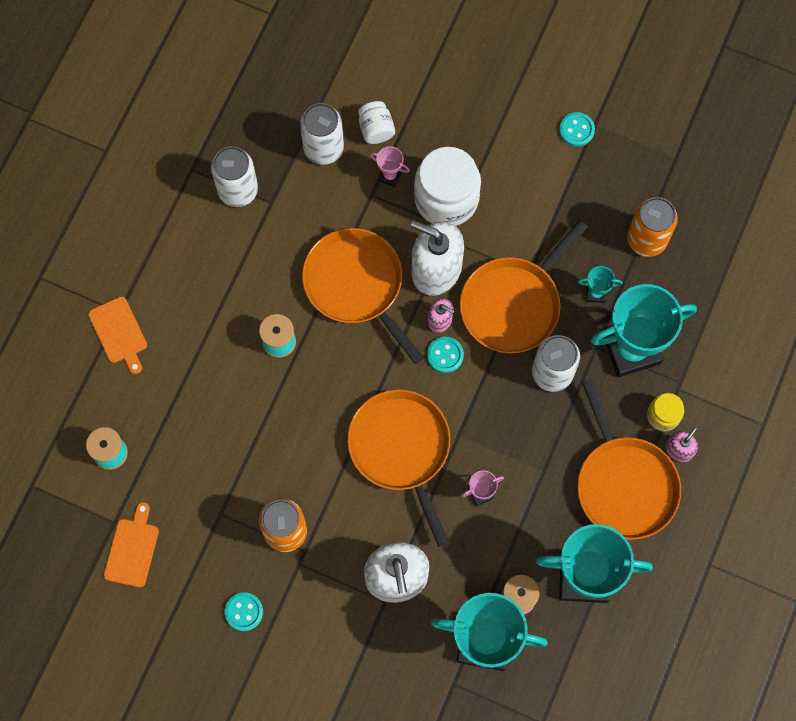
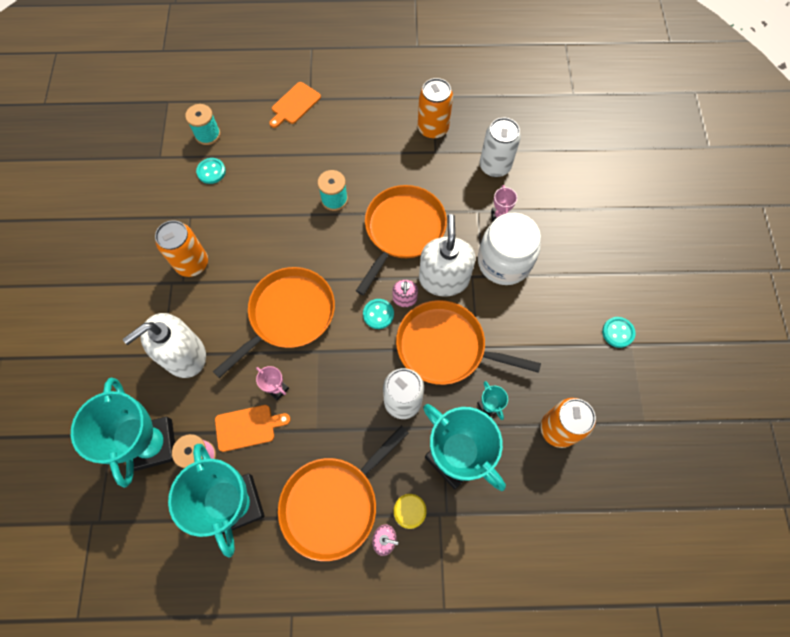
camera: 65 degrees right, 5 degrees down
(132, 549) = (144, 175): orange cutting board -> orange cutting board (248, 427)
(238, 190) = (433, 128): white can -> orange can
(244, 612) = (121, 262): turquoise button -> turquoise button (211, 171)
(376, 129) = (529, 193): white jar -> none

